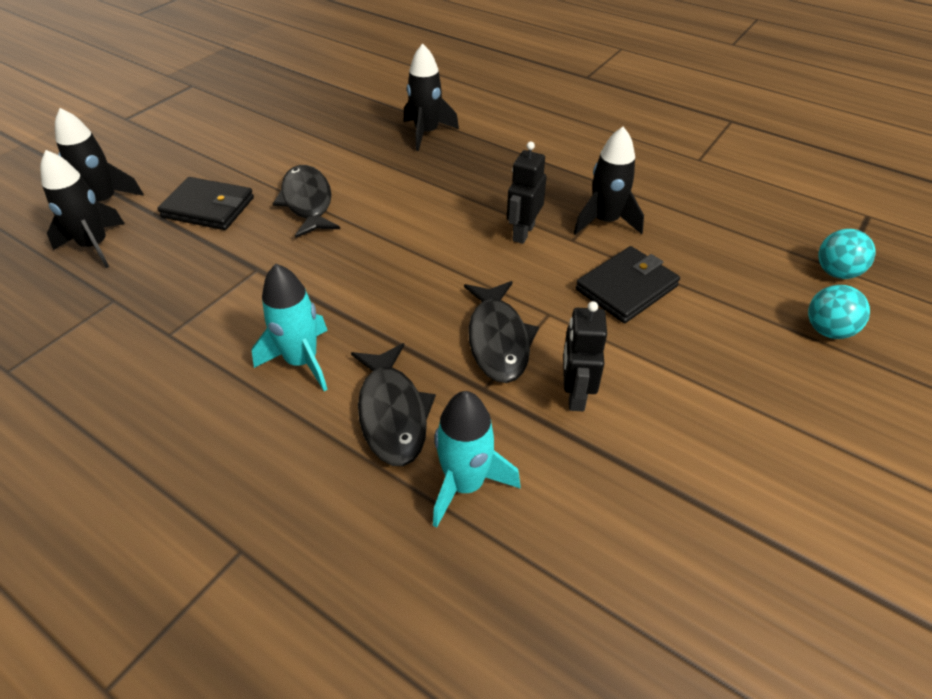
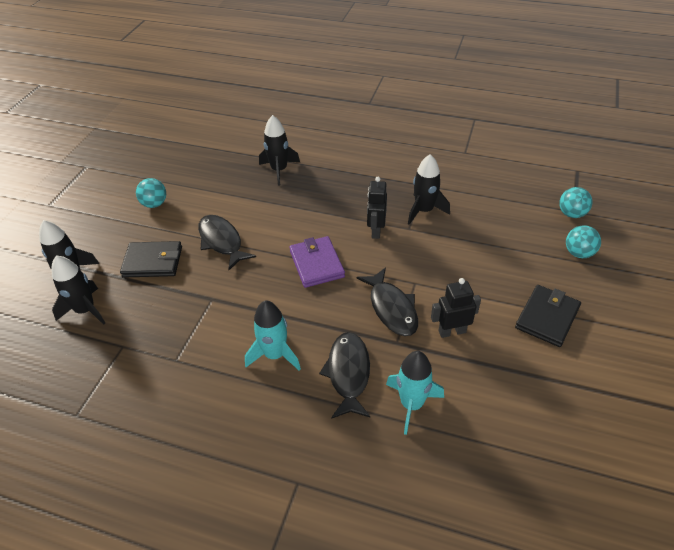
camera: 15 degrees left, 0 degrees up
(248, 141) = (154, 204): none -> turquoise ball
(392, 413) = (348, 373): black fish -> black fish turned 150 degrees counterclockwise
(419, 257) = (316, 264): none -> purple wallet
(575, 394) = (452, 331): black robot -> black robot turned 90 degrees clockwise
(626, 288) = (454, 254): black wallet -> black wallet (547, 317)

